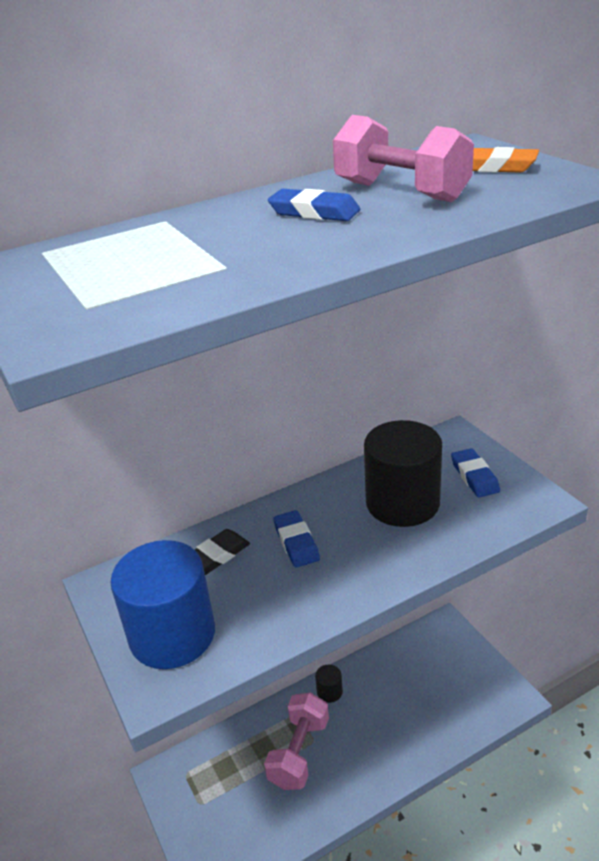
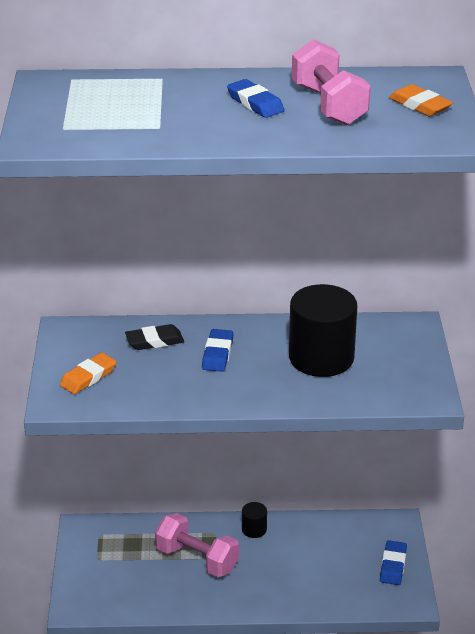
camera: 25 degrees right, 0 degrees up
(172, 635) = (88, 377): blue cylinder -> orange eraser
(299, 752) = (197, 559): pink dumbbell -> pink dumbbell turned 75 degrees clockwise
(474, 476) = (397, 361): blue eraser -> blue eraser (393, 565)

